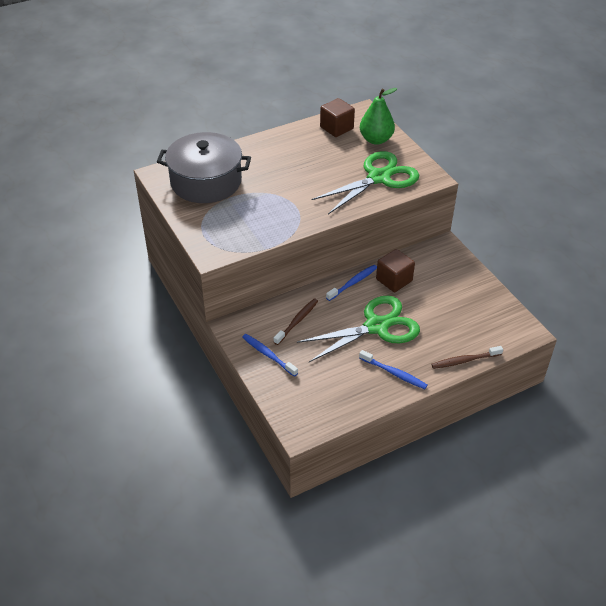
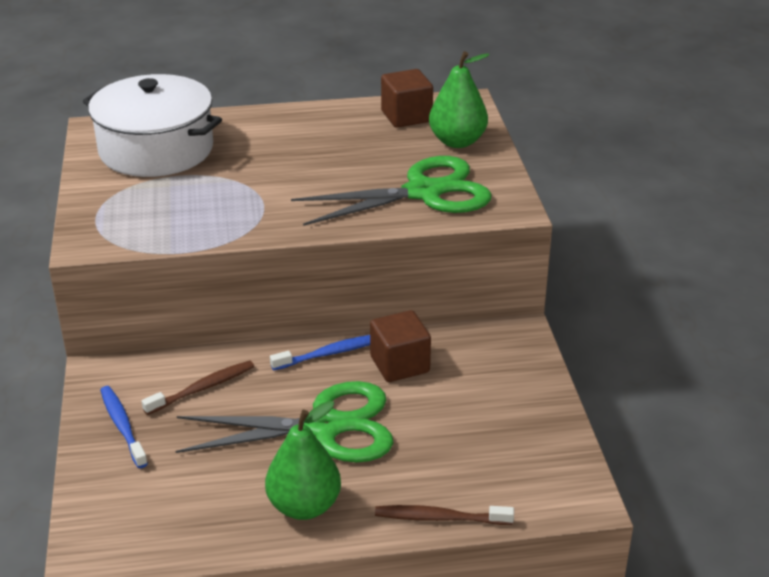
camera: 20 degrees right, 10 degrees down
(206, 181) = (156, 149): grey pot -> white pot
(394, 373) = (304, 506): blue toothbrush -> green pear

